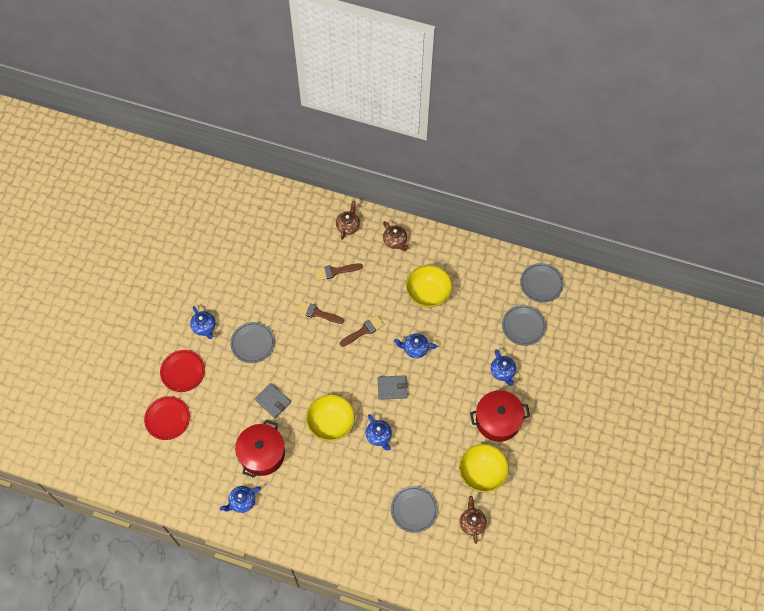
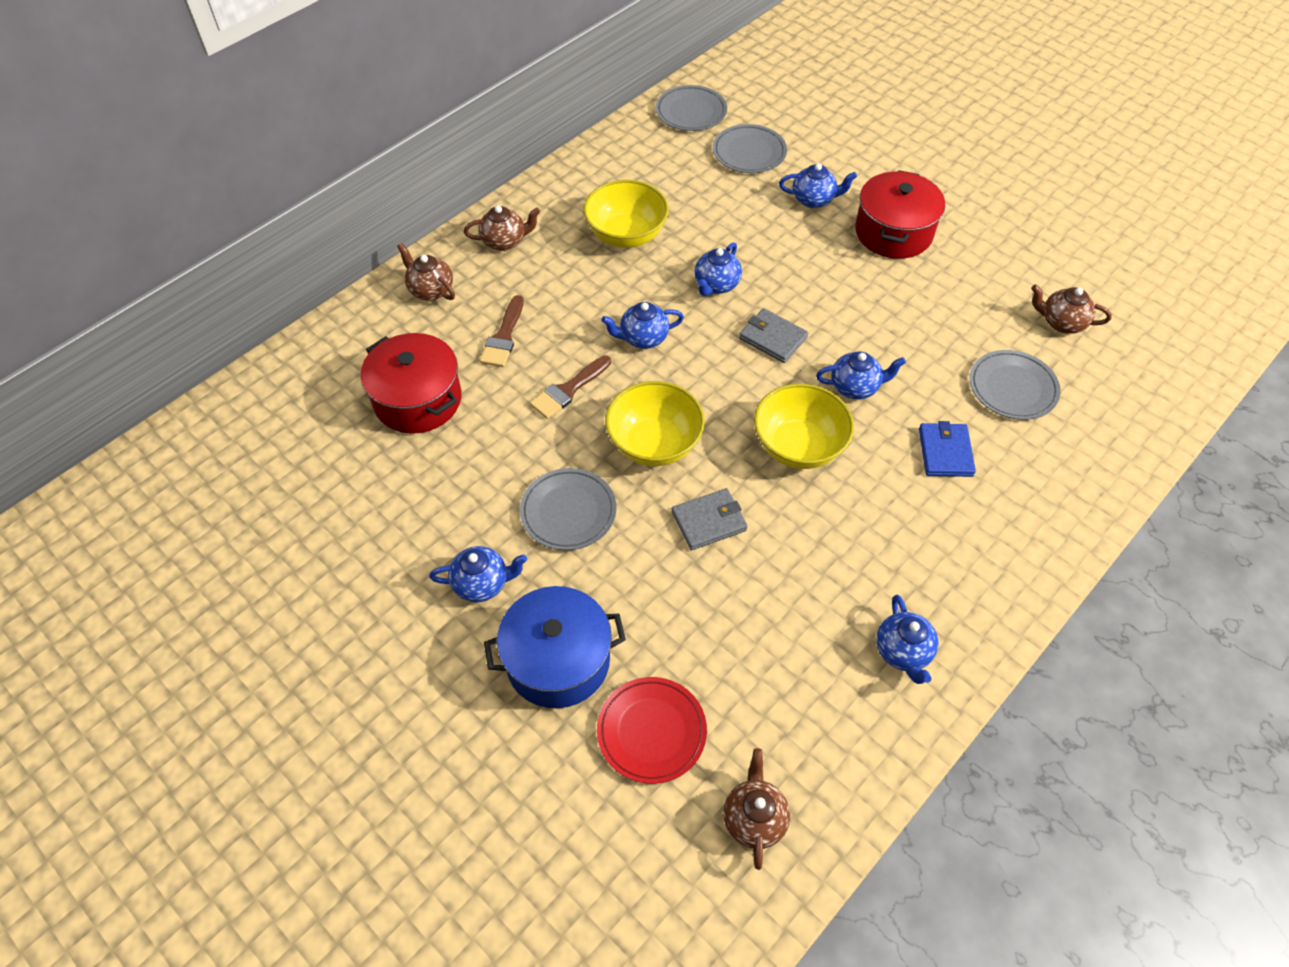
camera: 65 degrees left, 10 degrees down
(148, 469) = (754, 819): none -> brown teapot
(183, 371) = (558, 660): red plate -> blue pot
(262, 454) = (812, 579): red pot -> red pot (418, 400)
(358, 489) = (945, 452): none -> blue wallet
(363, 330) = (643, 338): brown brush -> blue teapot
(392, 388) = (773, 338): grey wallet -> grey wallet turned 75 degrees counterclockwise
(482, 473) = (977, 281): yellow bowl -> yellow bowl (654, 444)

